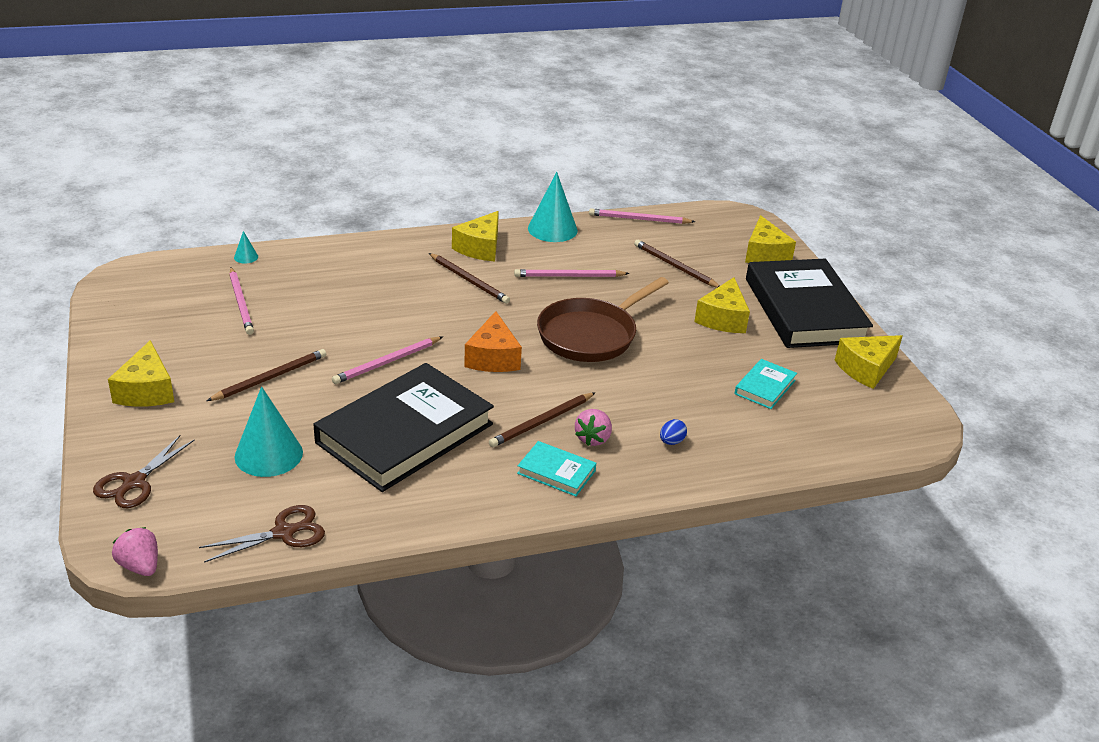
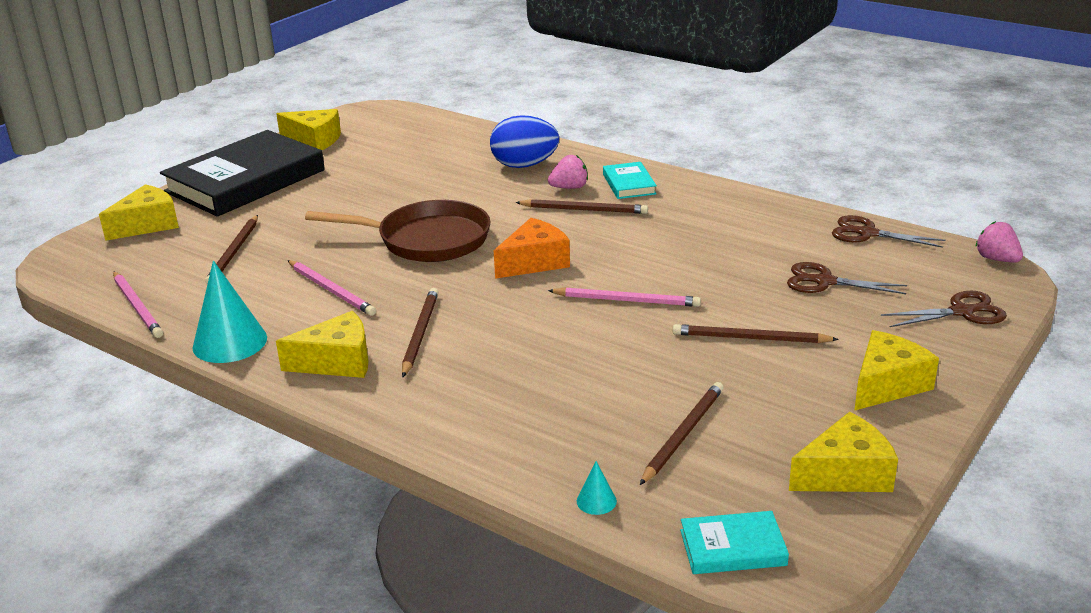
camera: 125 degrees left, 5 degrees down
(140, 566) = (996, 259): pink strawberry -> pink strawberry turned 135 degrees clockwise
(241, 303) = (683, 434): pink pencil -> brown pencil
(268, 454) = (824, 281): turquoise cone -> brown scissors
(405, 433) = (695, 247): black book -> none
(671, 442) = (524, 165): blue egg -> blue egg, size x2.40
(722, 318) = (310, 203): yellow cheese -> yellow cheese (845, 474)
(765, 387) = (398, 161): turquoise book -> turquoise book (733, 548)

